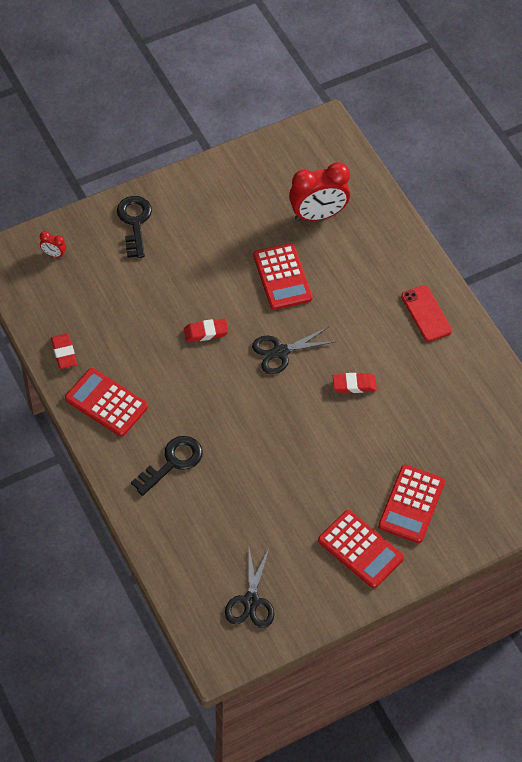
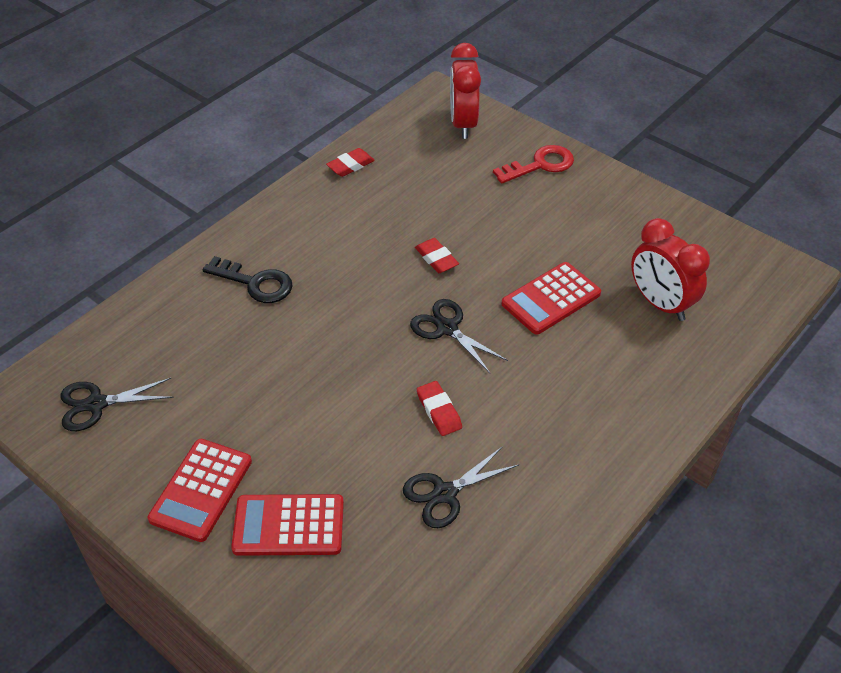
camera: 70 degrees right, 10 degrees down
(54, 254) = (463, 124): red clock -> red clock, size x2.31
(106, 403) = (306, 212): red calculator -> none
(134, 222) = (540, 165): black key -> red key
(423, 406) = (445, 493): none -> black scissors
(426, 313) = (589, 454): red phone -> none

